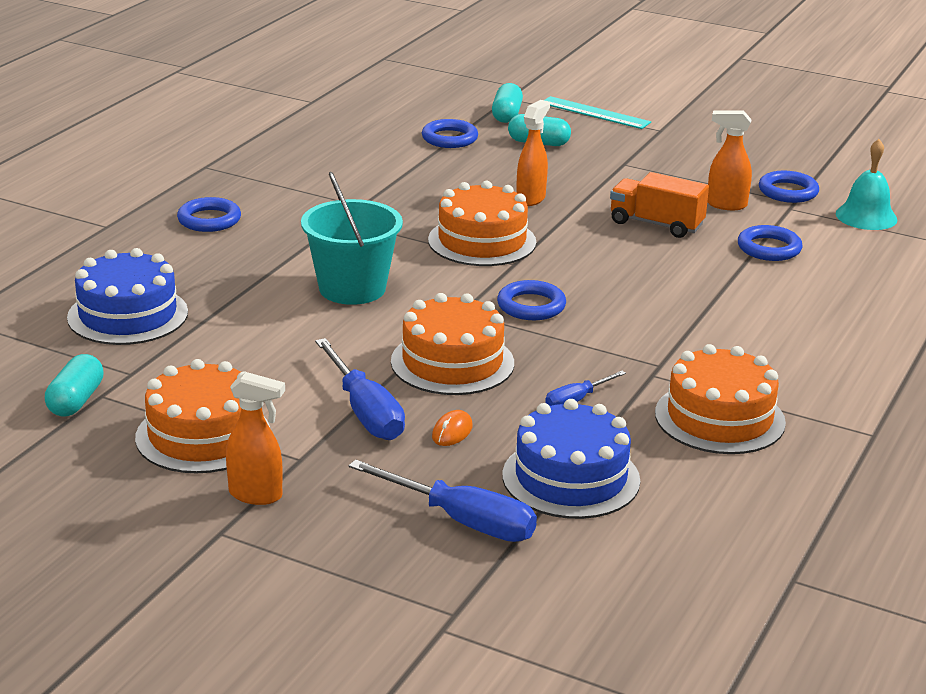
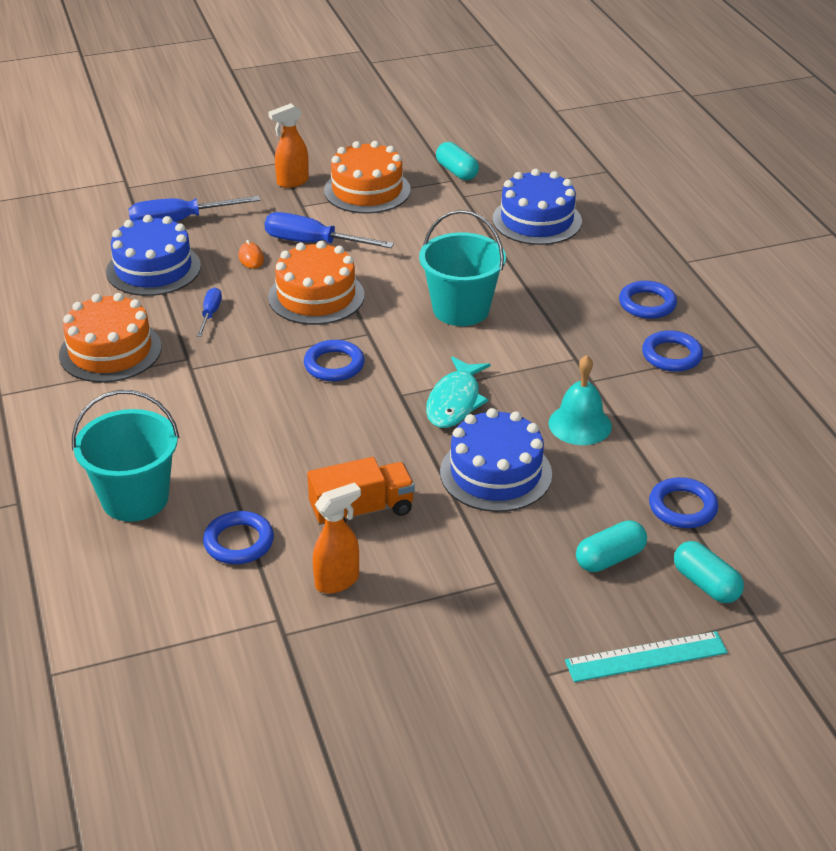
camera: 135 degrees right, 10 degrees up
(482, 241) = (455, 401): orange cake -> turquoise fish
(531, 199) = (495, 473): orange spray bottle -> blue cake
(788, 192) = (306, 647): blue ring -> blue ring (671, 355)
(820, 304) = (135, 498): none -> turquoise bucket
(866, 216) = (196, 657): turquoise bell -> turquoise bell (580, 424)

